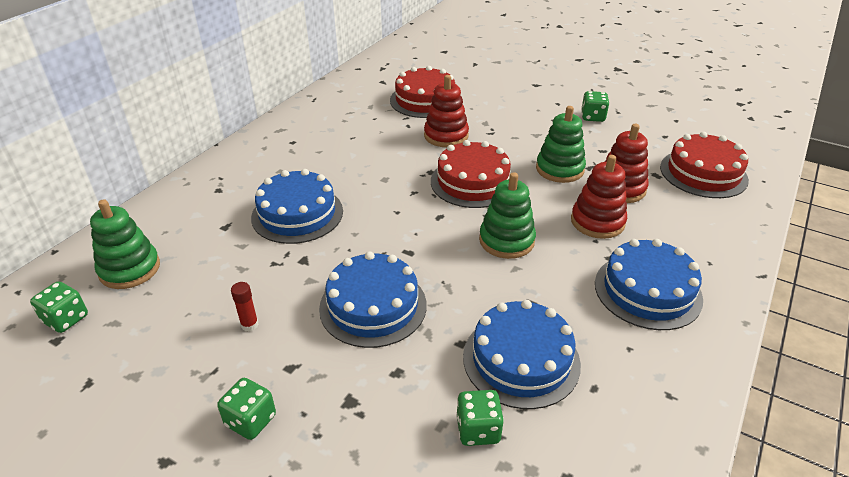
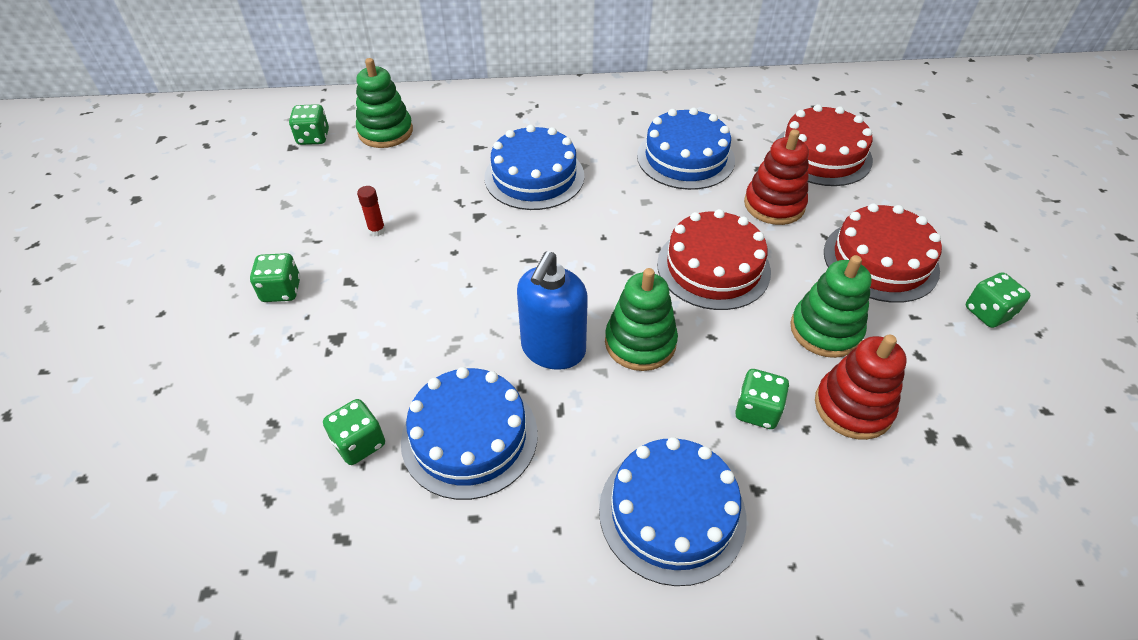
camera: 55 degrees right, 10 degrees up
(373, 306) = (457, 292): blue cake -> blue cake (685, 158)
(477, 282) = (553, 350): none -> blue soap dispenser
(597, 222) = (757, 411): red stacking toy -> green dice
(703, 173) = (1003, 491): red cake -> red cake (880, 260)

